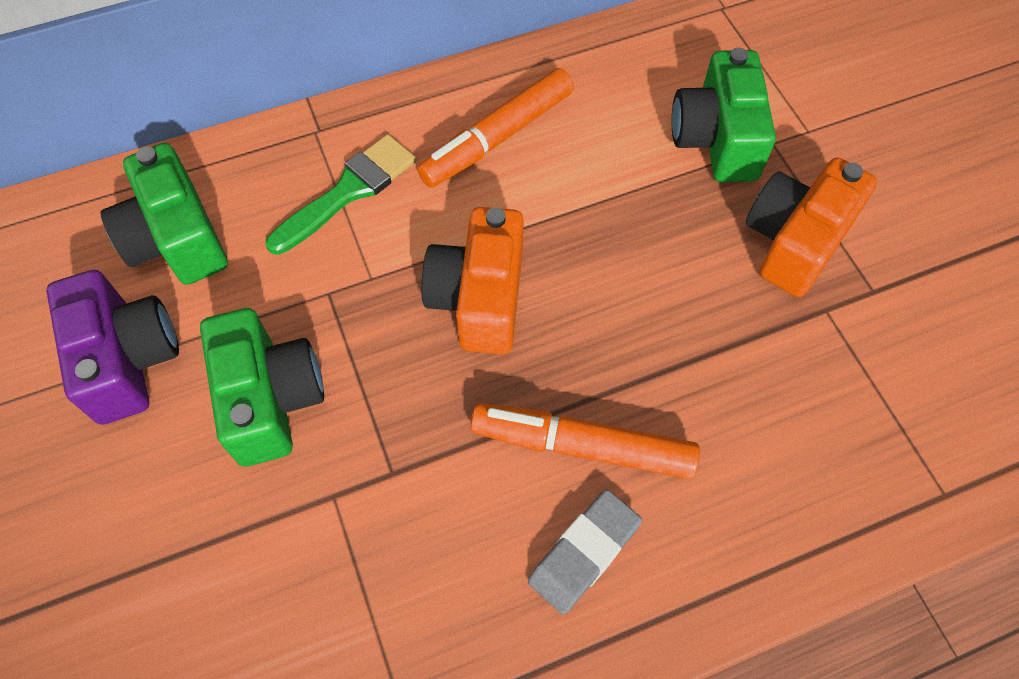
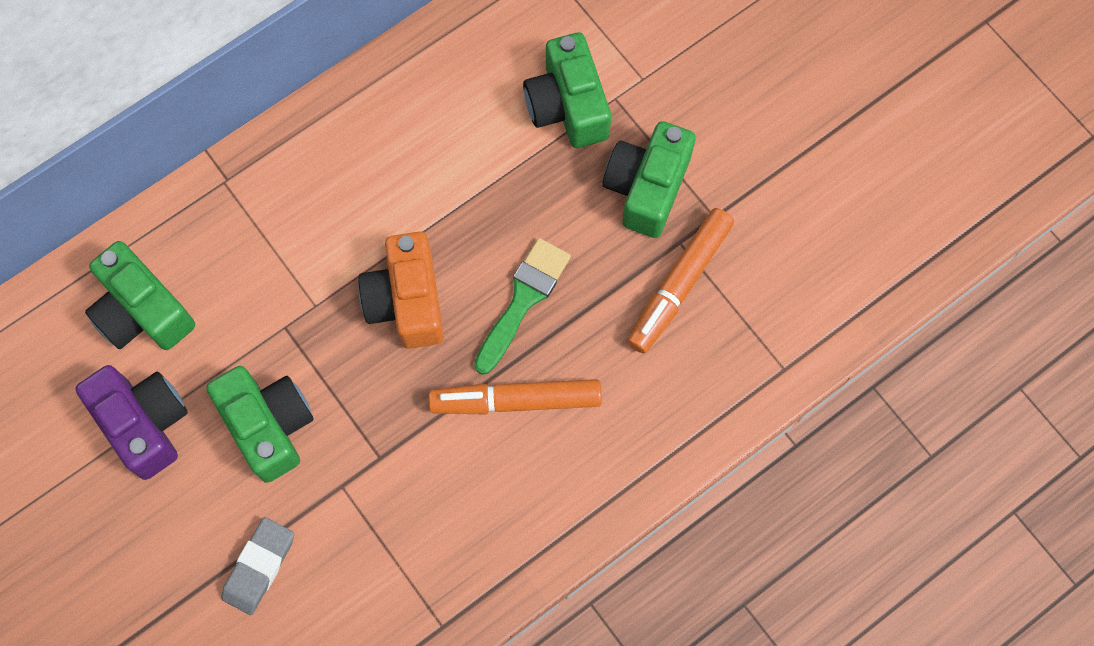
camera: 15 degrees left, 10 degrees up
(348, 191) = (272, 232): green brush -> green brush (523, 300)
(497, 138) = (382, 150): orange marker -> orange marker (679, 284)
(584, 553) = (535, 479): grey eraser -> grey eraser (259, 567)
(795, 241) = (647, 188): orange camera -> green camera

